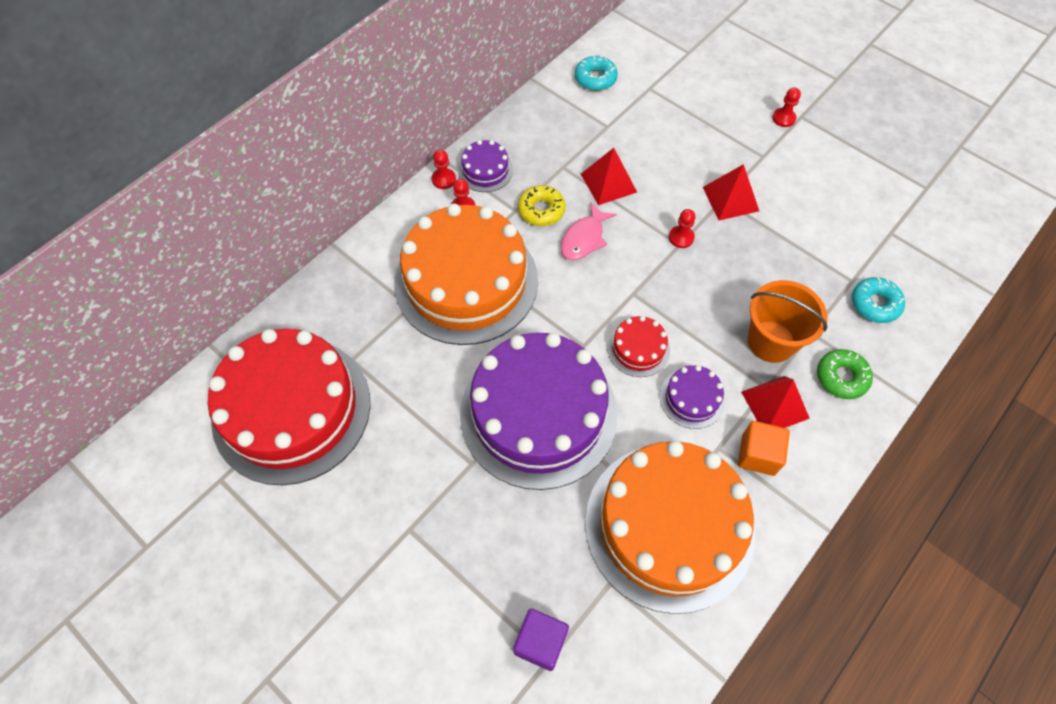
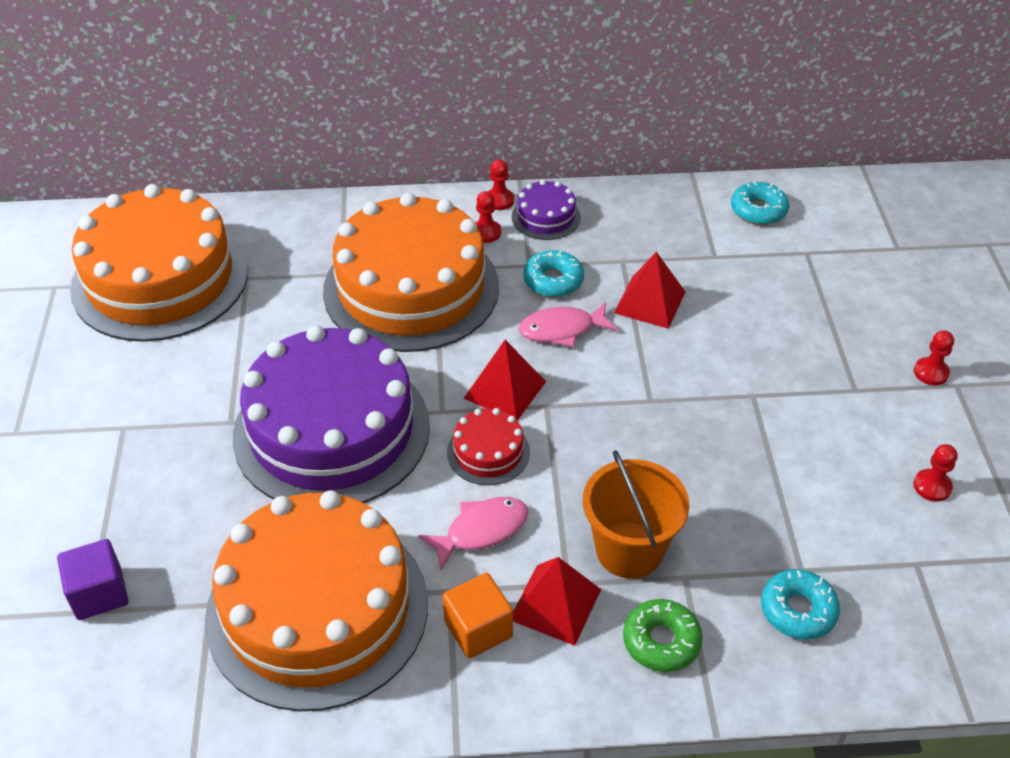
camera: 45 degrees right, 15 degrees down
(291, 409) = (160, 279): red cake -> orange cake
(541, 210) = (553, 281): yellow donut -> turquoise donut
(681, 237) = (660, 396): red pawn -> red pawn (932, 486)
(692, 398) = (481, 531): purple cake -> pink fish
(730, 199) = (762, 400): red pyramid -> red pyramid (505, 389)

